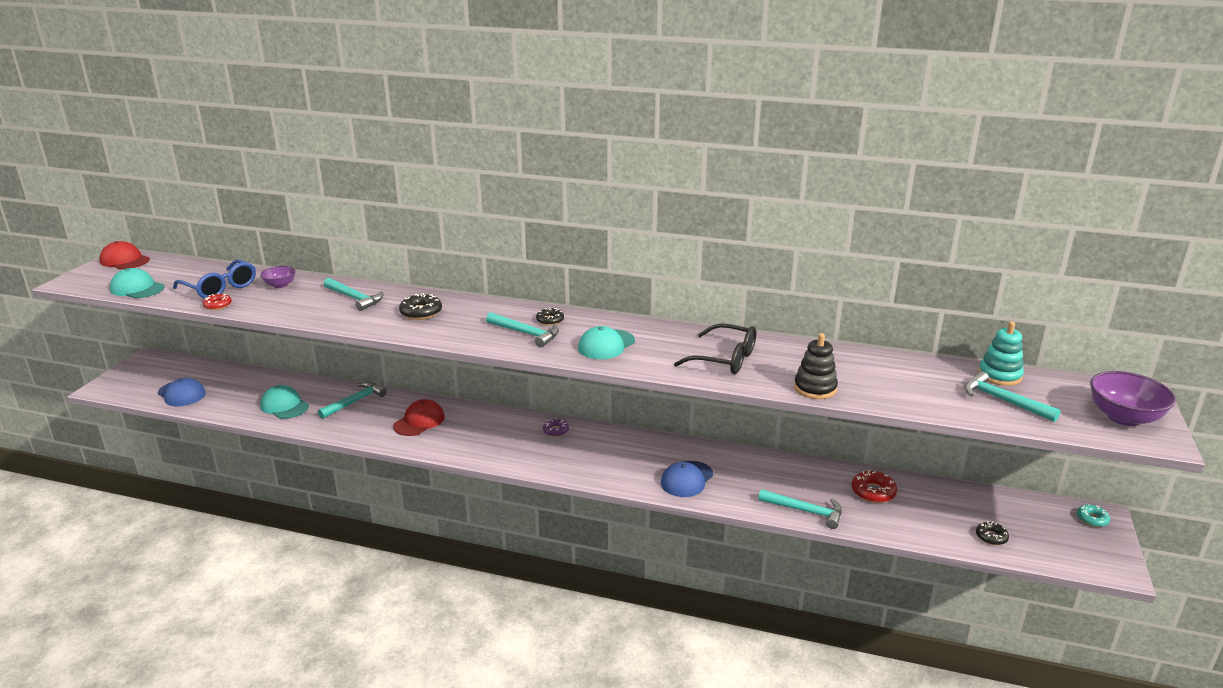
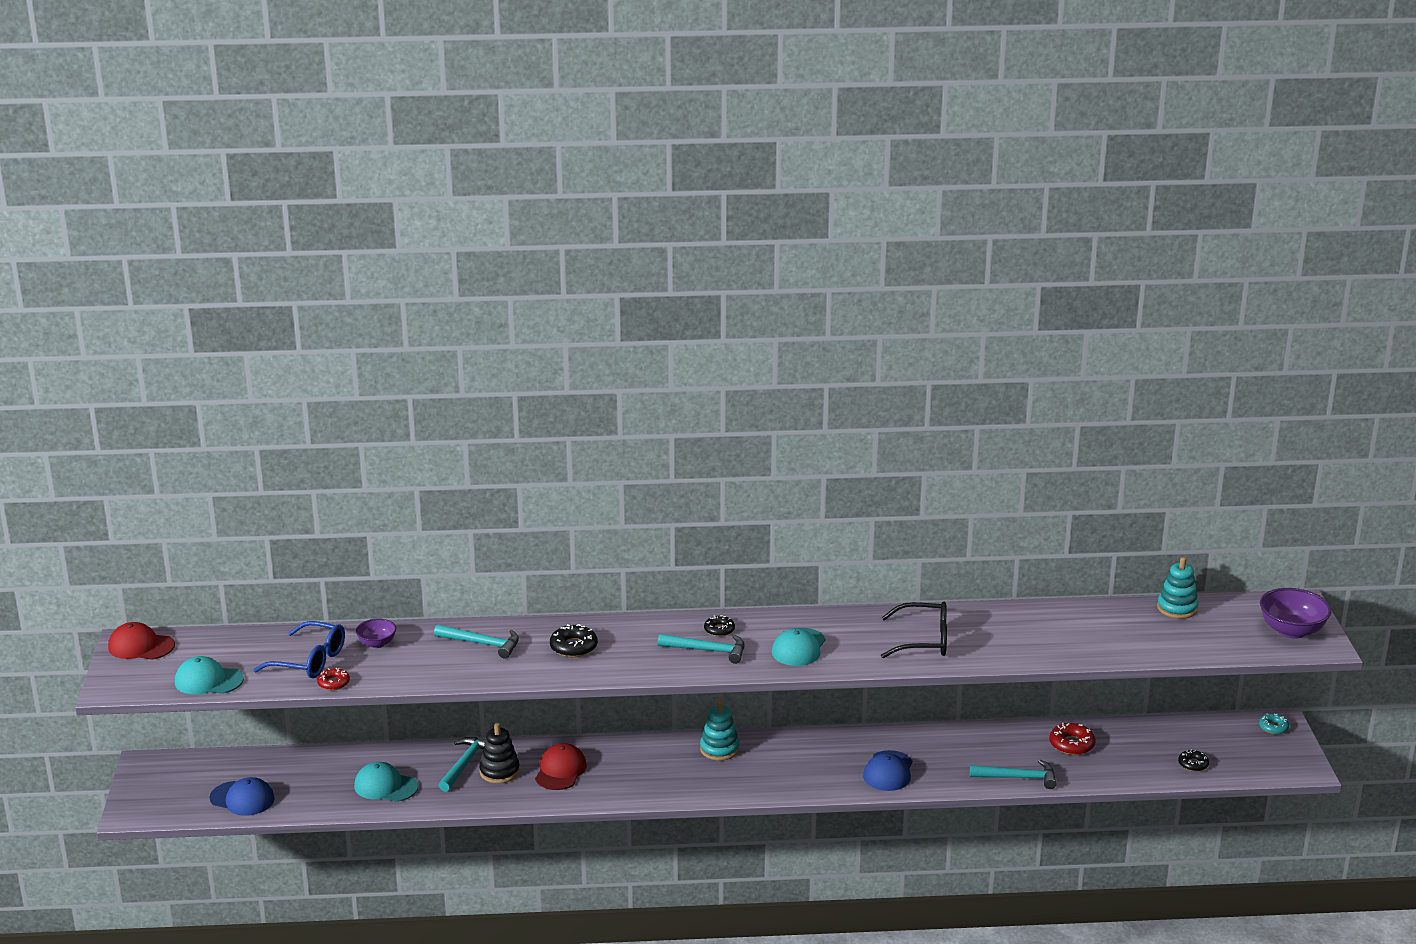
camera: 20 degrees left, 0 degrees up
(555, 431) = (719, 749): purple donut -> turquoise stacking toy
(815, 388) = (1023, 655): black stacking toy -> black stacking toy (499, 771)
(1003, 400) = (1189, 634): turquoise hammer -> none

